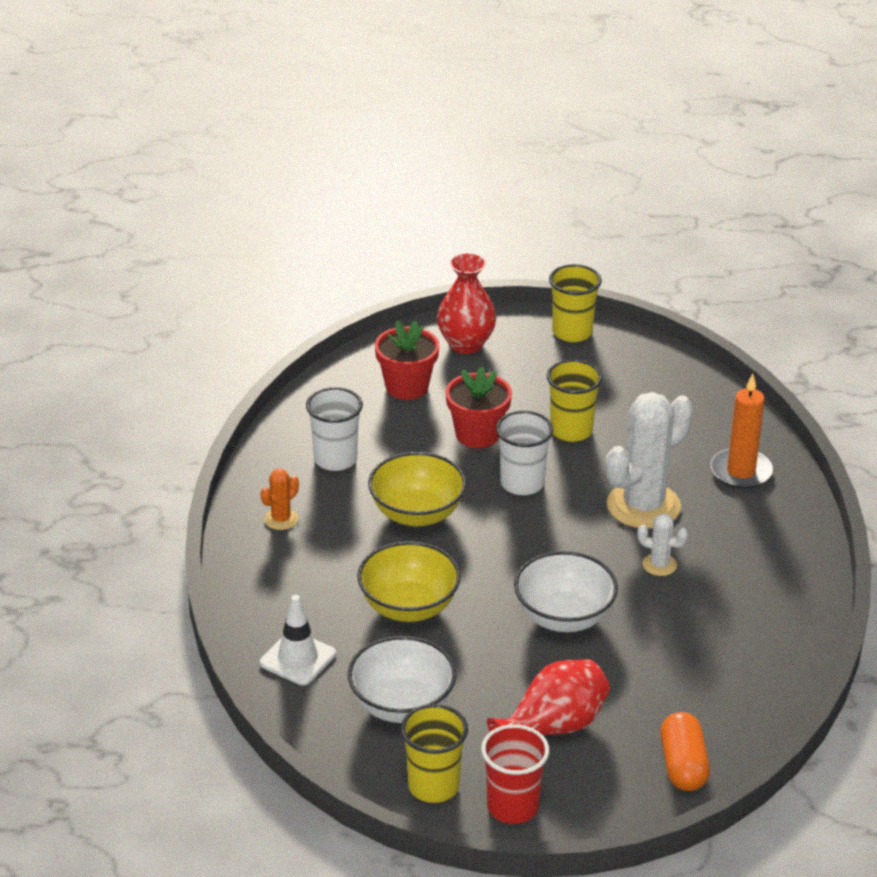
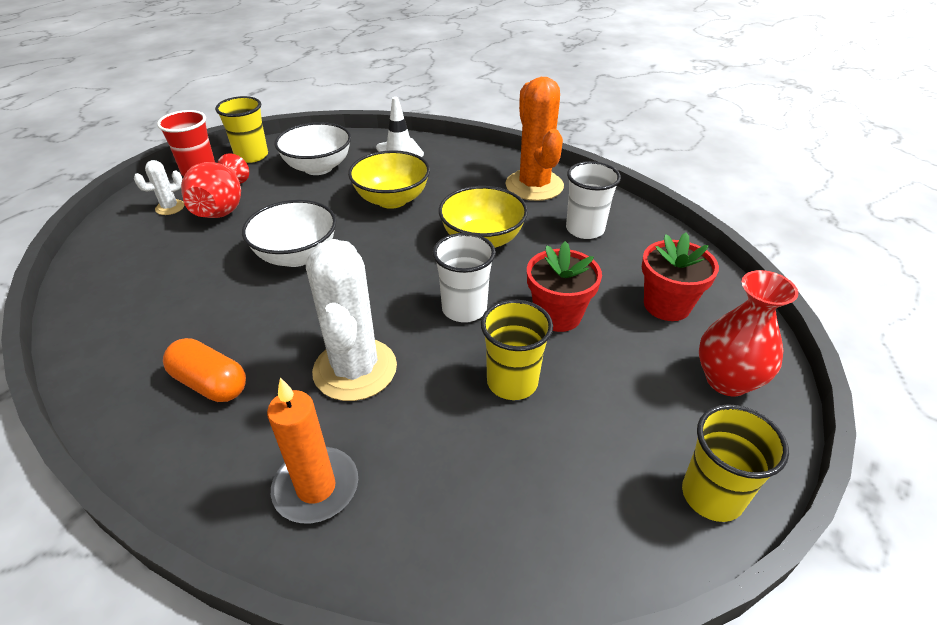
camera: 125 degrees right, 5 degrees up
(281, 519) = (534, 186): orange cactus -> orange cactus, size x2.20
(659, 565) = (278, 335): white cactus -> white cactus (170, 207)
(683, 765) = (115, 240): orange capsule -> orange capsule (210, 383)

